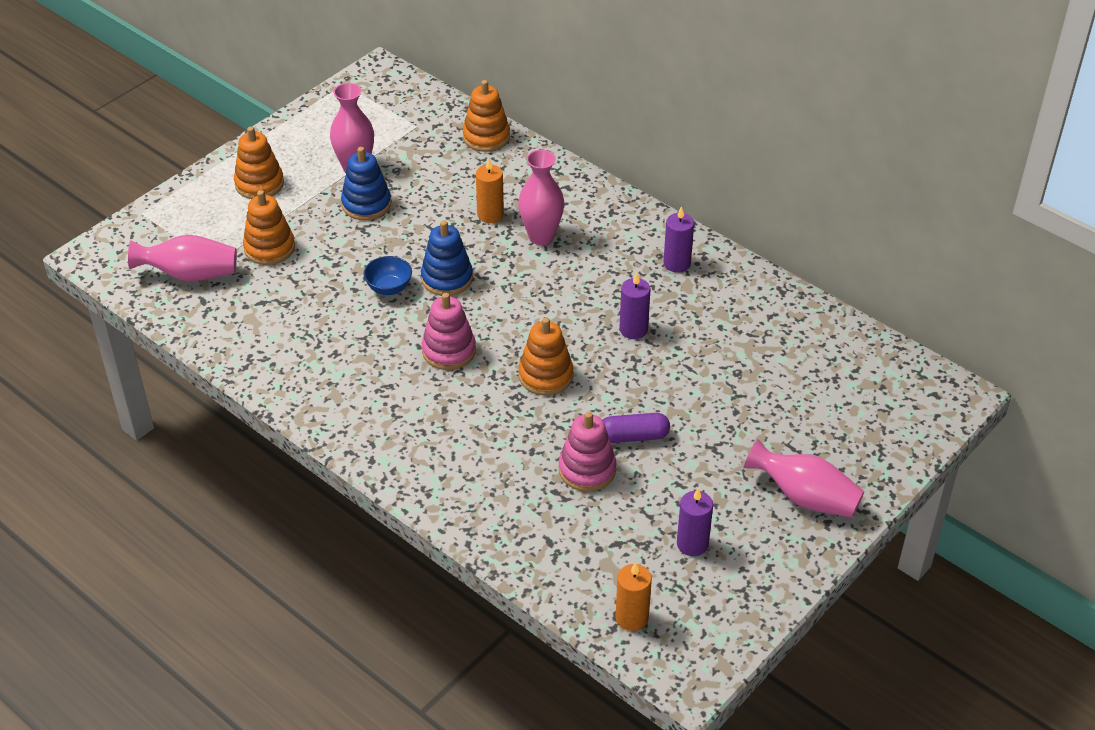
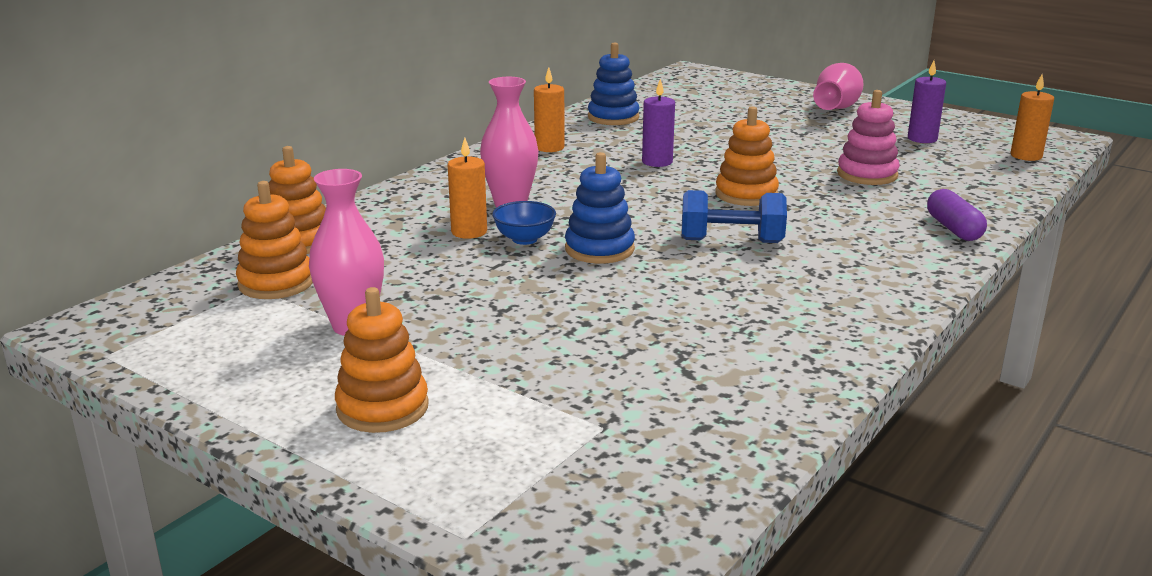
camera: 95 degrees left, 20 degrees down
(190, 274) = (640, 449): pink vase -> none
(269, 248) = (556, 379): orange stacking toy -> orange stacking toy (276, 283)
(366, 204) = (445, 311): blue stacking toy -> blue stacking toy (613, 117)
(389, 288) = (627, 282): blue bowl -> blue bowl (524, 239)
(449, 351) = (731, 241): pink stacking toy -> blue dumbbell
(633, 436) = (808, 159): purple capsule -> purple capsule (953, 229)
(677, 263) = (549, 147): purple candle -> orange candle

